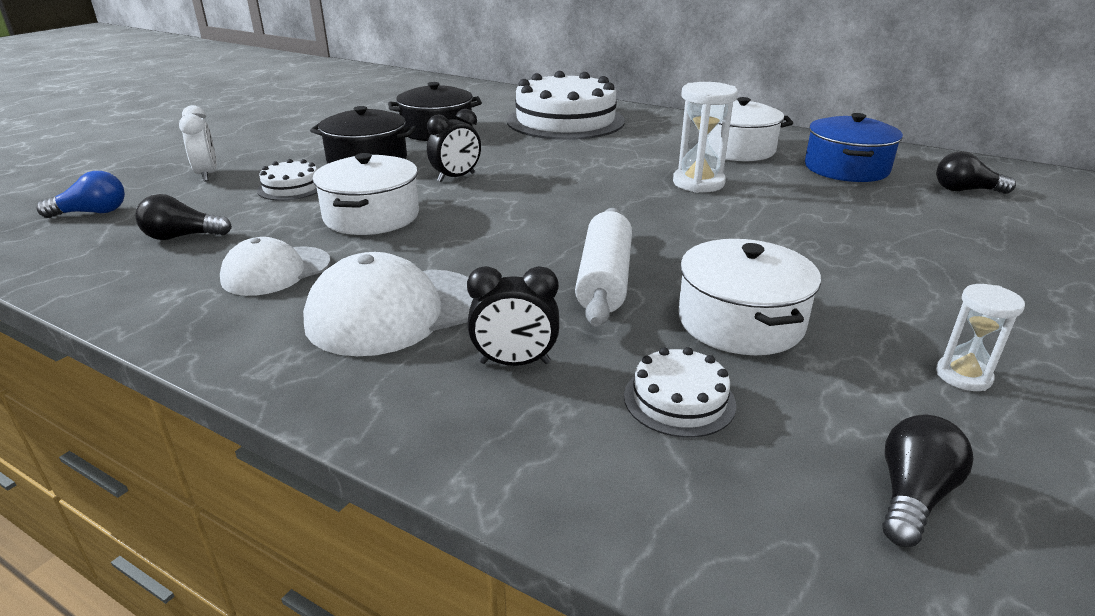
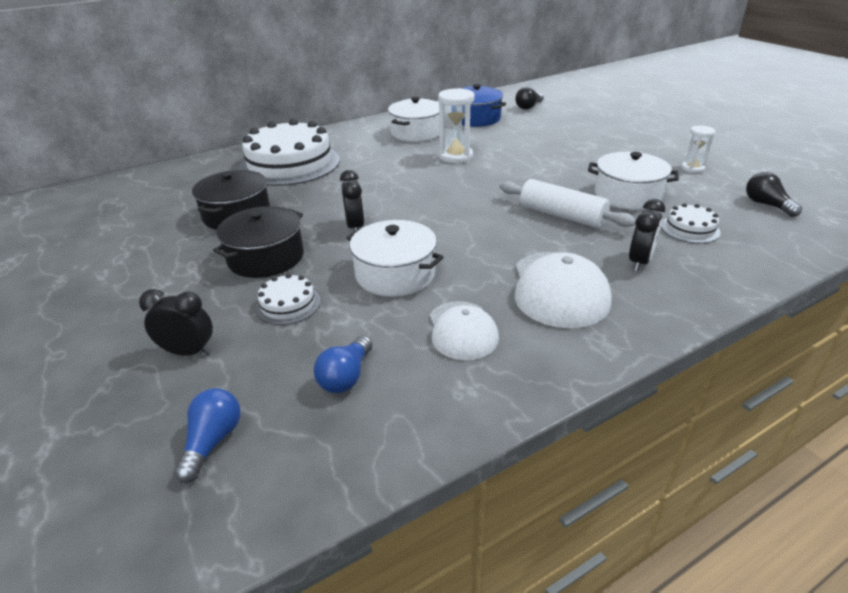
camera: 60 degrees left, 5 degrees up
(182, 237) = (346, 376): black light bulb -> blue light bulb
(207, 175) = (188, 352): white clock -> black clock

